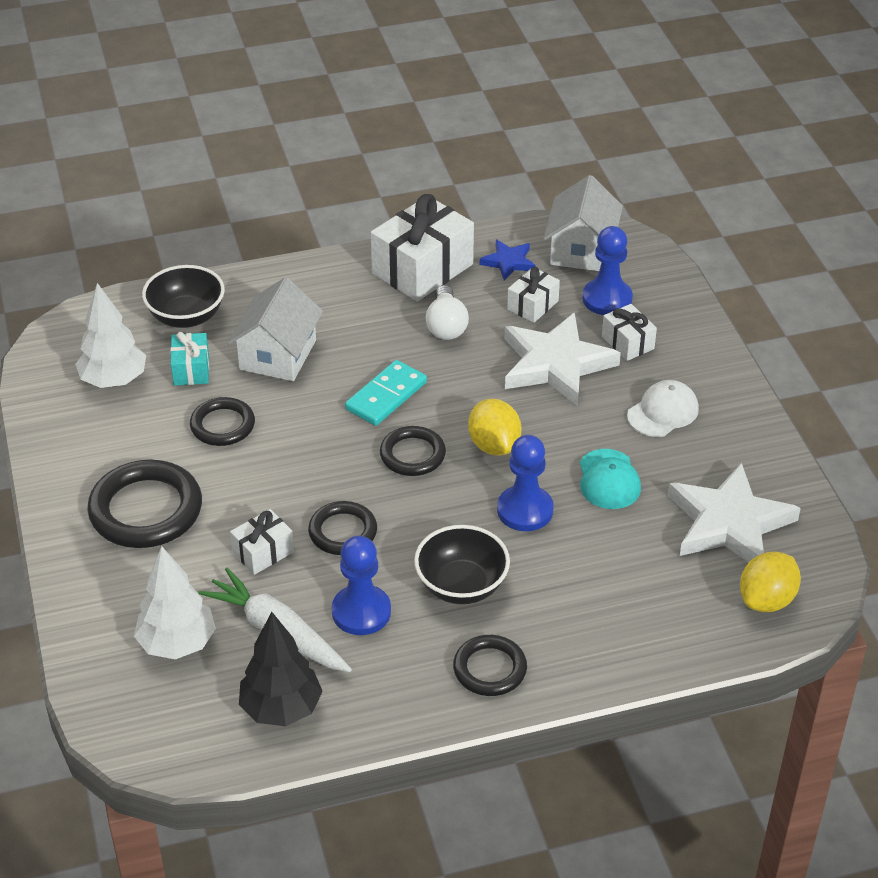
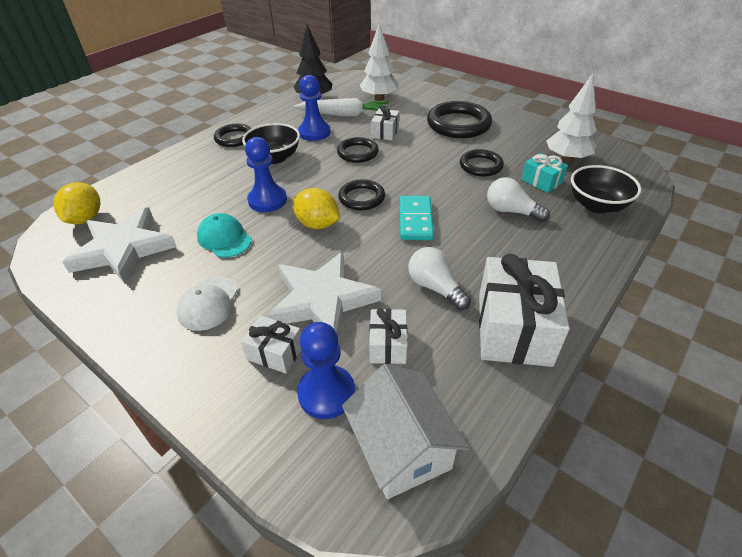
camera: 145 degrees right, 0 degrees up
(278, 355) = (511, 211): white house -> white light bulb
(508, 262) = (454, 382): blue star -> none

